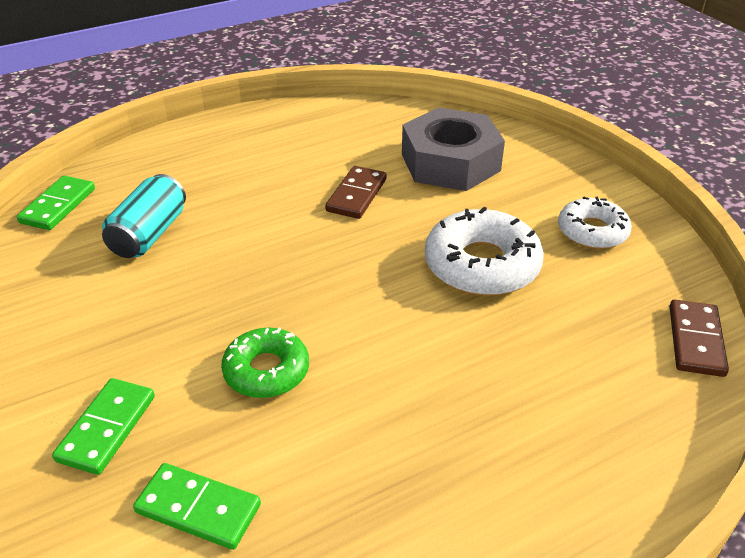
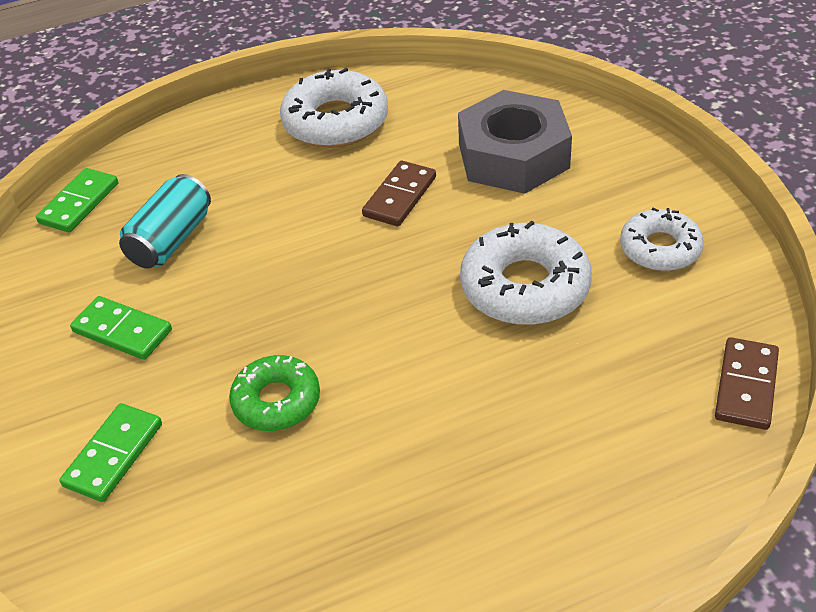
camera: 10 degrees right, 5 degrees up
(198, 509) = (194, 541): green domino -> green domino (122, 331)
(290, 138) = (336, 121): none -> white donut

